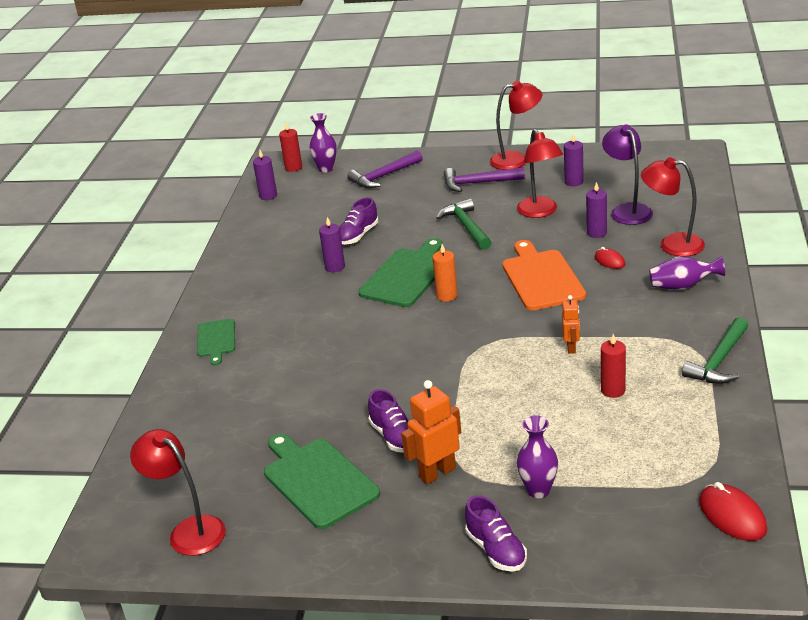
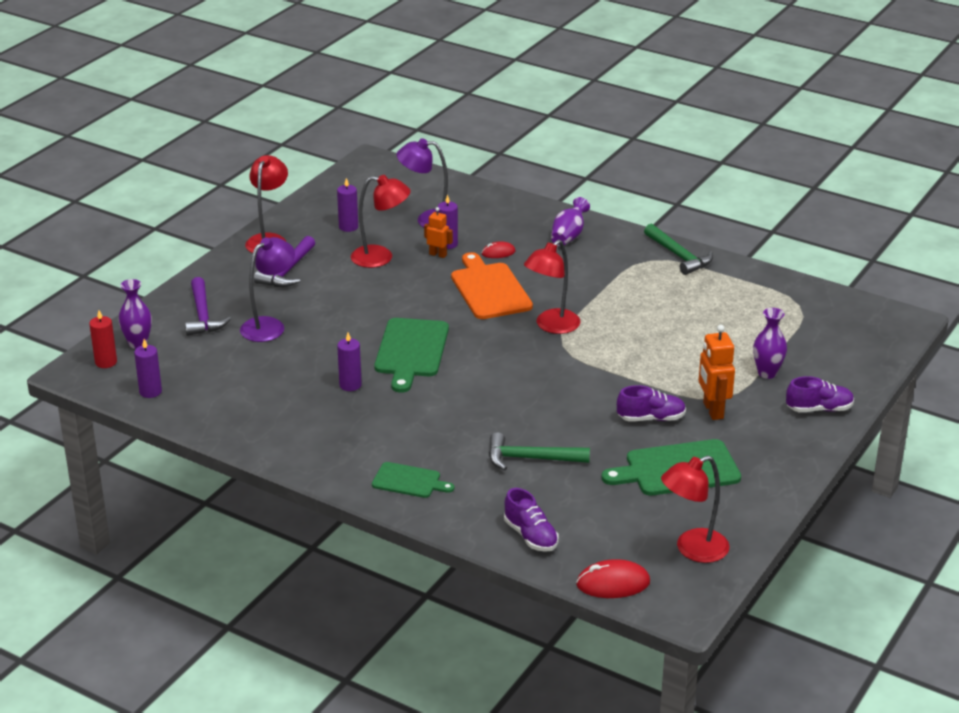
camera: 70 degrees left, 0 degrees up
(358, 235) = (305, 358): purple shoe -> purple shoe (530, 536)
(392, 205) = (269, 325): none -> purple lamp
(406, 275) = (411, 351): green cutting board -> green cutting board turned 135 degrees counterclockwise
(447, 296) = (468, 340): orange candle -> none
(466, 226) = (361, 299): green hammer -> green hammer (530, 459)
(541, 278) = (489, 289): orange cutting board -> orange cutting board turned 60 degrees clockwise
(571, 347) = (604, 307): orange robot -> orange robot (438, 254)
(613, 390) = (675, 307): red candle -> none
(672, 244) = (504, 220): red lamp -> red lamp (551, 326)
(732, 516) = (848, 310): red mouse -> red mouse (613, 583)

